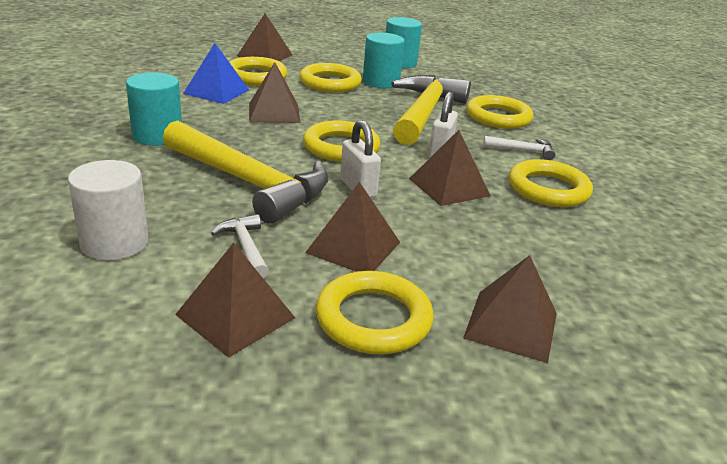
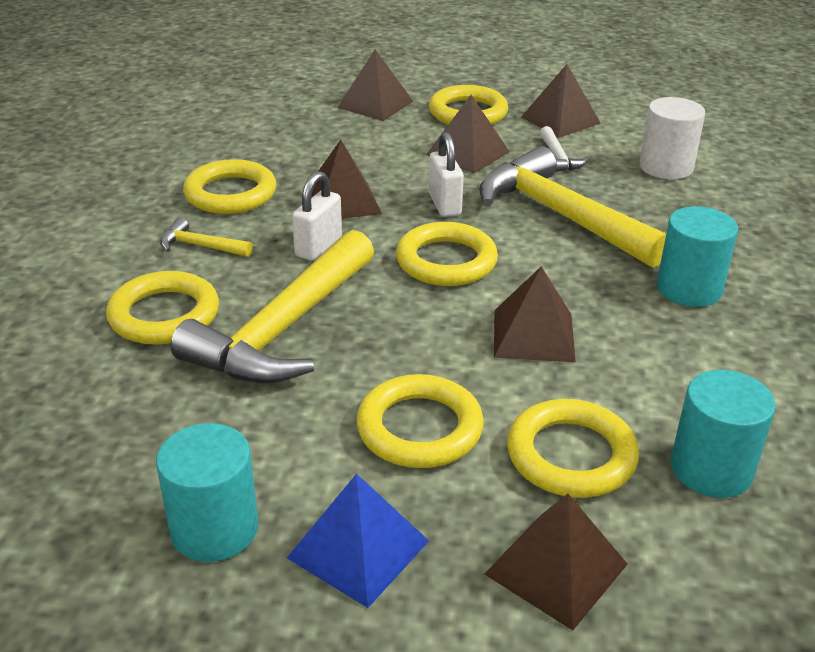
camera: 165 degrees left, 5 degrees up
(216, 91) = (637, 398): blue pyramid -> blue pyramid (358, 549)
(381, 82) = (310, 431): turquoise cylinder -> turquoise cylinder (711, 469)
(522, 151) = (200, 246): white hammer -> yellow hammer

